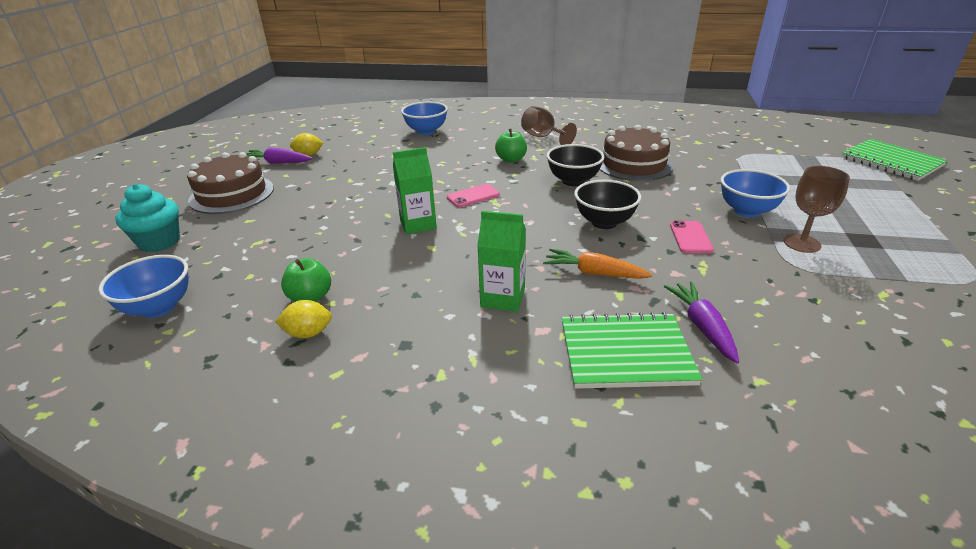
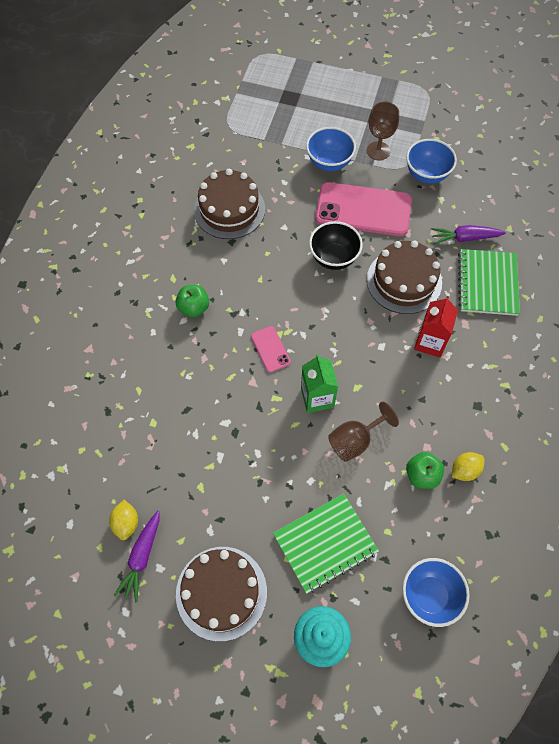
camera: 85 degrees left, 30 degrees up
(308, 333) = (464, 470): yellow lemon -> yellow lemon turned 60 degrees clockwise
(426, 131) = (87, 388): blue bowl -> blue bowl (426, 174)
(502, 298) = (430, 342): green carton -> red carton
(543, 137) = (142, 270): brown goblet -> brown goblet (355, 440)
(573, 181) = (255, 264): black bowl -> none
(594, 273) = (404, 281): orange carrot -> brown cake
(690, 237) = (363, 210): pink phone -> pink phone, size x2.17
(891, 162) = (264, 42): green notebook -> green notebook (325, 543)

